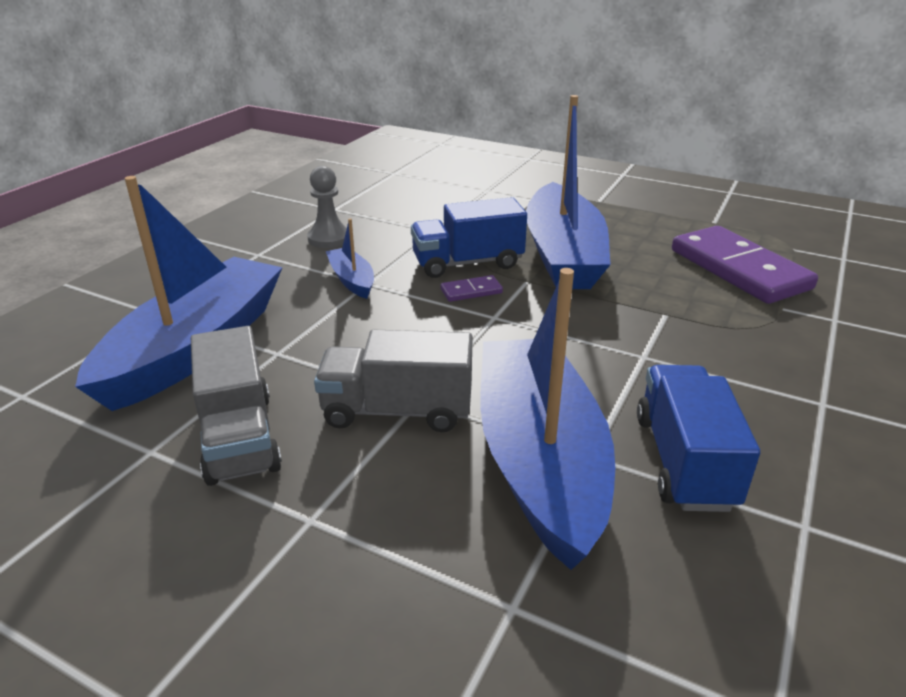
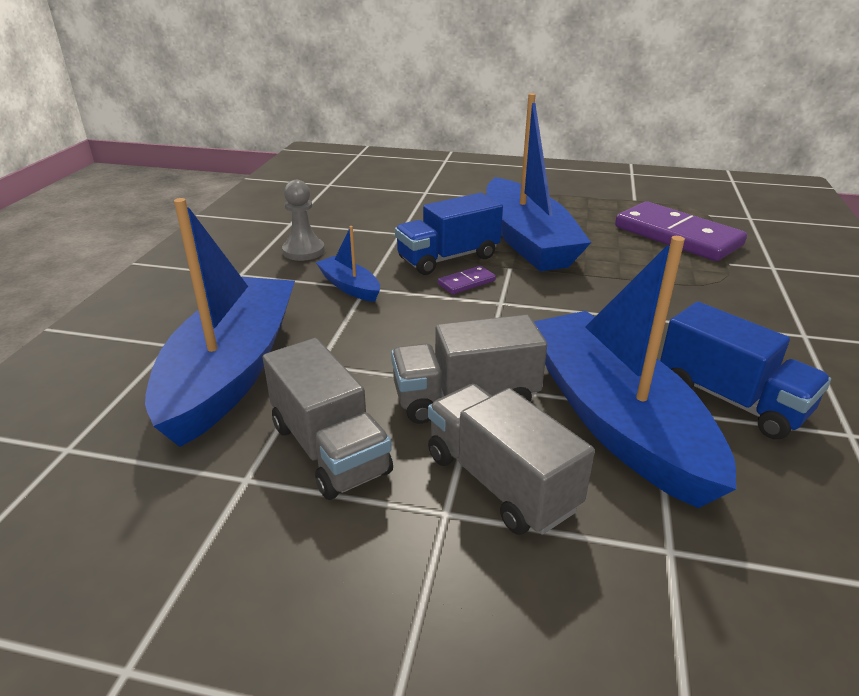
camera: 15 degrees left, 0 degrees up
(381, 501) = (500, 482): none -> grey truck
(684, 461) = (730, 399): blue truck -> blue truck turned 150 degrees clockwise

